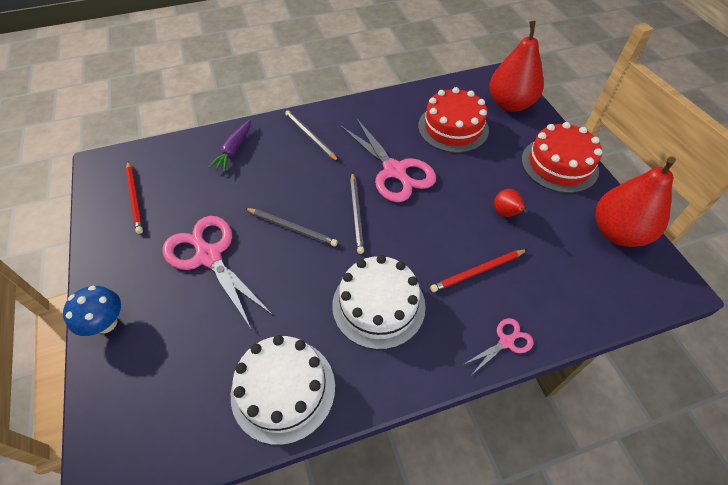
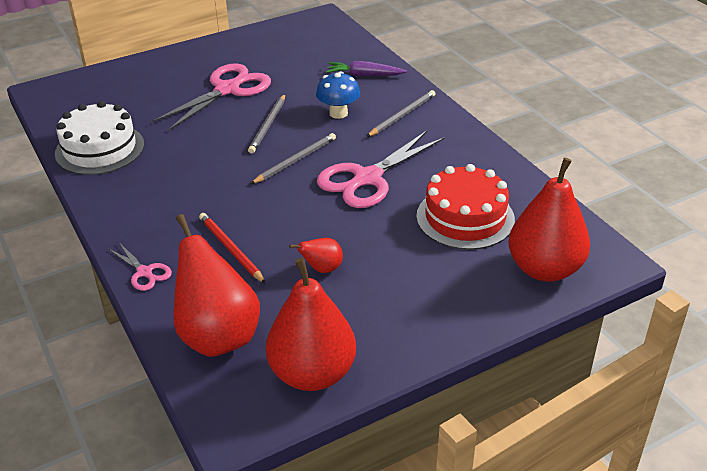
camera: 80 degrees right, 15 degrees down
(106, 323) = (158, 61): blue mushroom -> blue mushroom (338, 113)
(135, 198) = (285, 42): red pencil -> none
(356, 213) = (295, 160): grey pencil -> grey pencil turned 150 degrees clockwise
(378, 305) = (183, 187): white cake -> none
(559, 164) = (429, 319): red cake -> none
(585, 288) = (218, 336): none -> red pear

